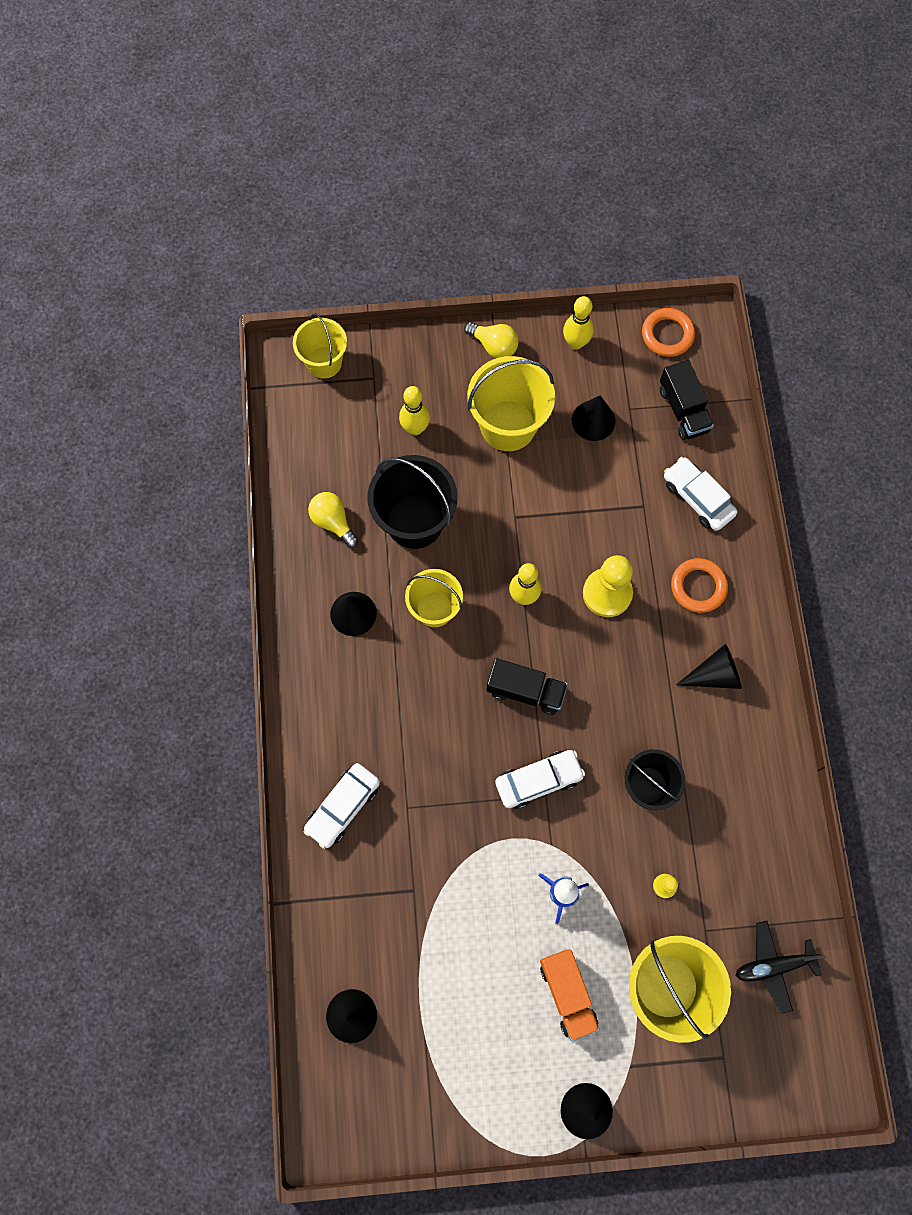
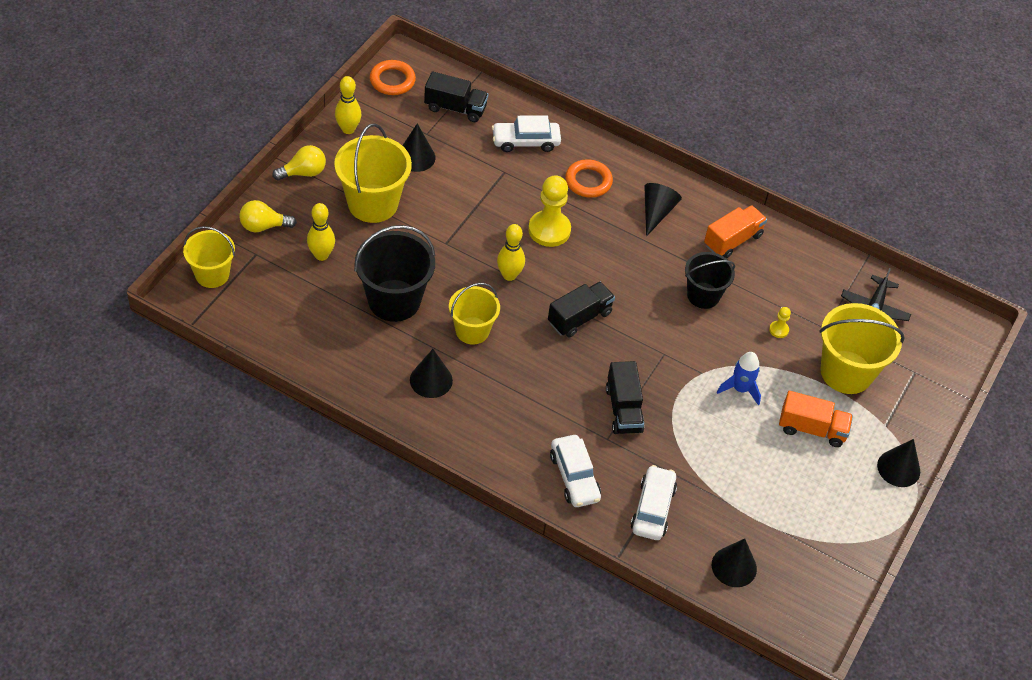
camera: 60 degrees left, 20 degrees down
(333, 522) = (347, 348): yellow light bulb -> yellow light bulb (263, 226)
(451, 800) = (623, 409): none -> black truck
(538, 780) = (650, 351): white car -> white car (653, 509)
(742, 769) = (732, 240): none -> orange truck

